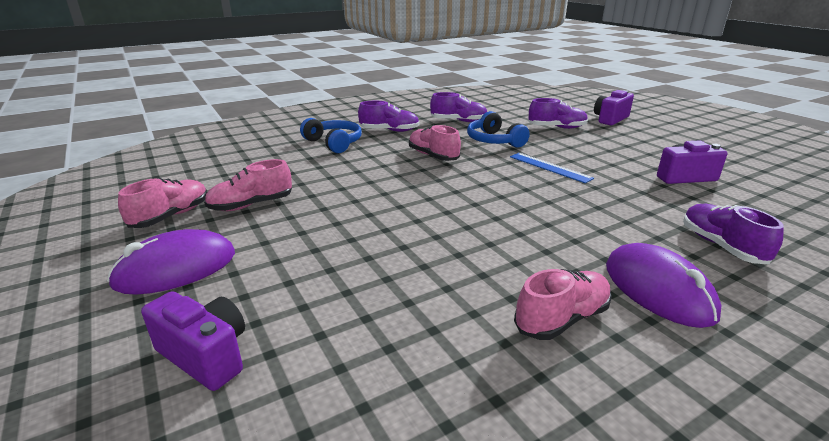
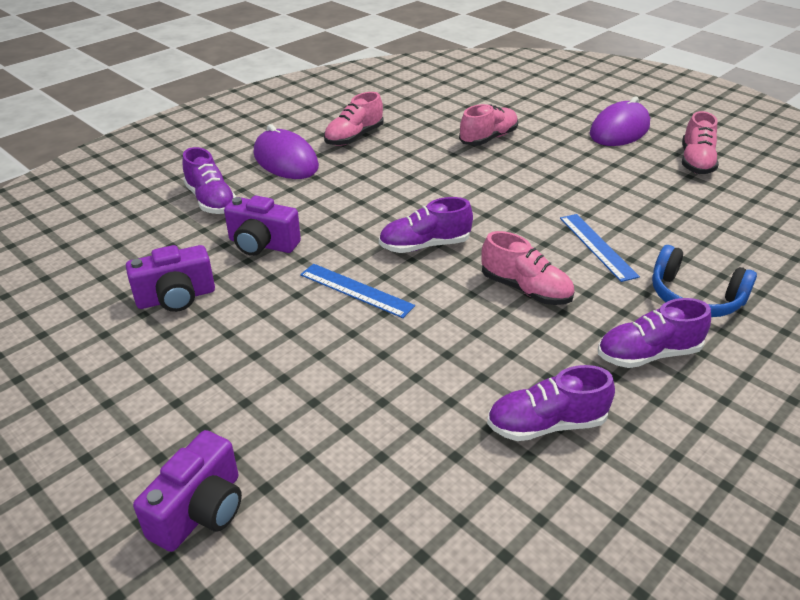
camera: 165 degrees right, 10 degrees up
(206, 355) = (537, 101): purple camera -> purple camera (262, 244)
(251, 205) = (647, 182): pink shoe -> pink shoe (488, 138)
(360, 169) = (597, 246): none -> blue ruler
(494, 141) = (450, 351): blue headphones -> none
(556, 127) = (336, 431): purple shoe -> purple shoe (425, 245)

